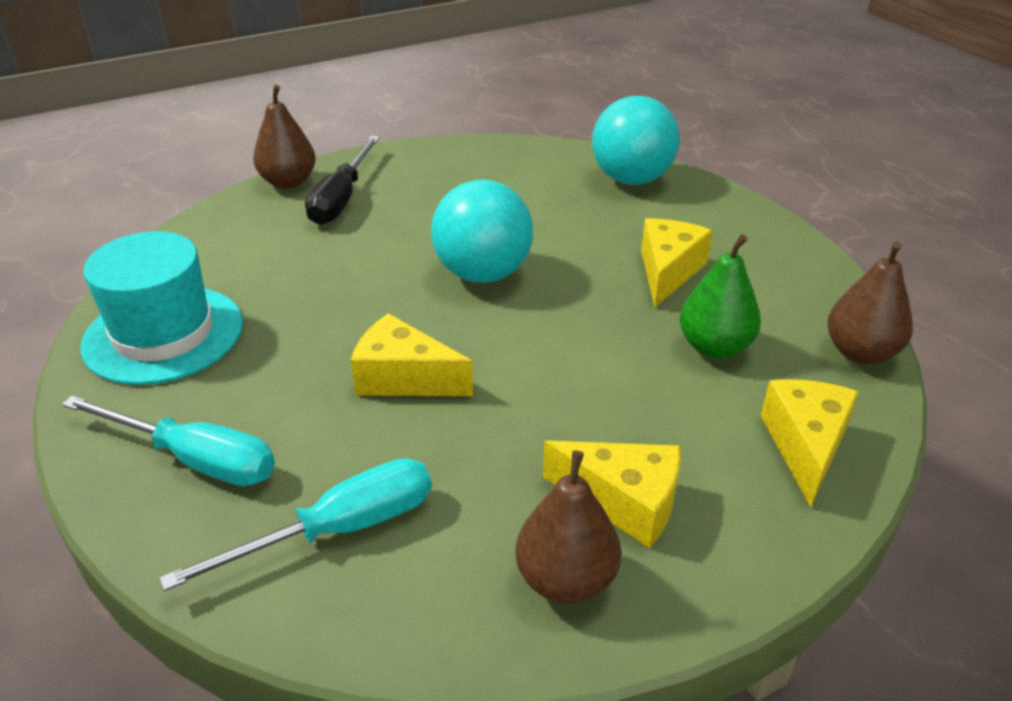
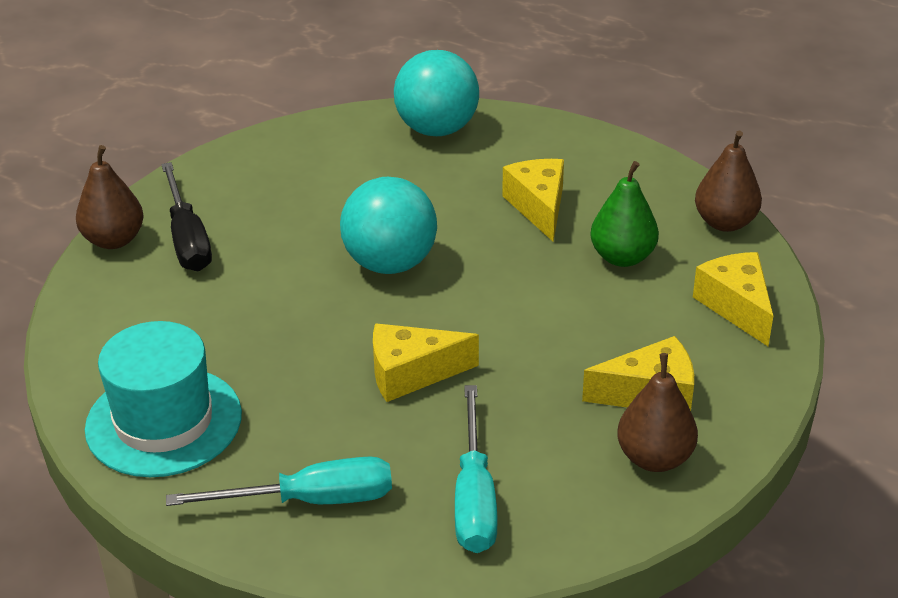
camera: 30 degrees left, 0 degrees up
(339, 530) = (474, 497): turquoise screwdriver -> turquoise screwdriver turned 150 degrees clockwise

